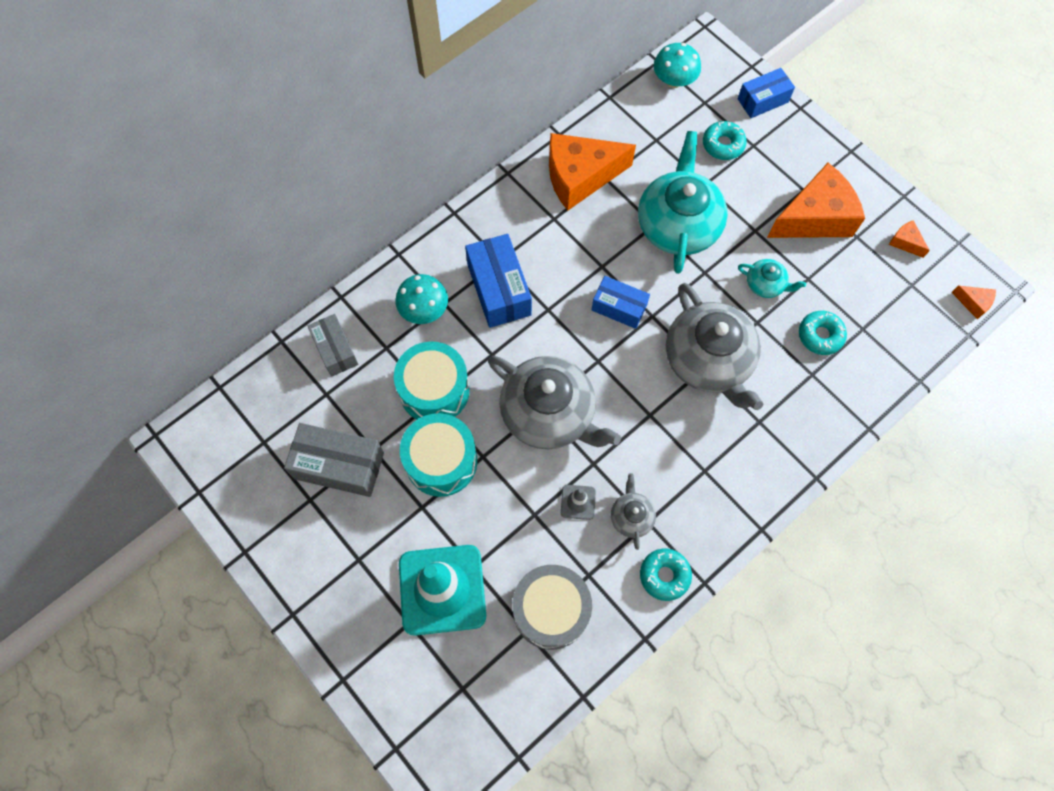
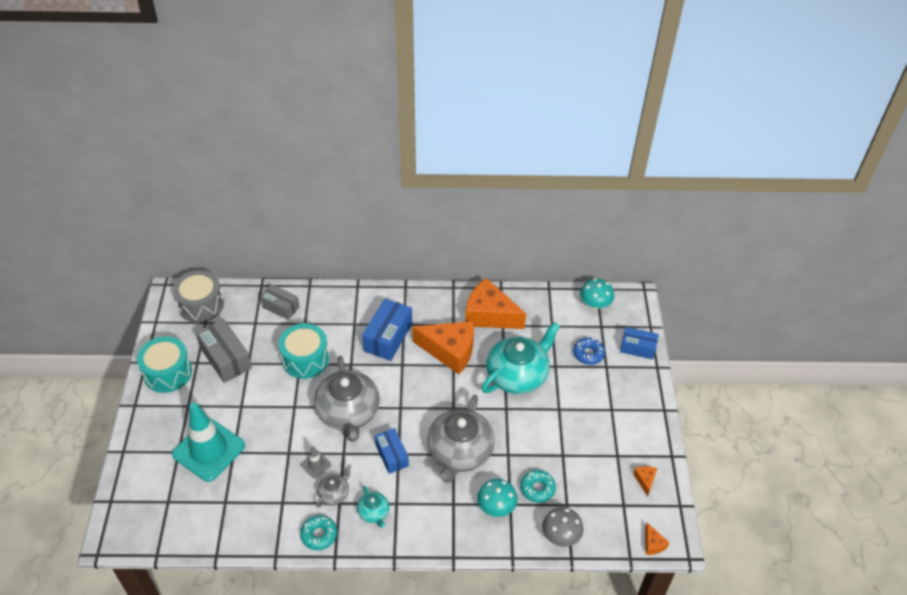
camera: 40 degrees right, 20 degrees down
(335, 350) = (281, 307): grey box -> grey box turned 75 degrees counterclockwise
(424, 310) = (341, 320): turquoise mushroom -> turquoise mushroom (496, 507)
(441, 461) = (273, 393): turquoise drum -> turquoise drum (168, 373)
(551, 610) = (246, 502): grey drum -> grey drum (201, 305)
(619, 307) = (440, 391): blue box -> blue box (392, 455)
(723, 144) = (588, 354): turquoise donut -> blue donut
(765, 284) = (534, 439): turquoise teapot -> turquoise teapot (374, 512)
(814, 217) = (602, 427): orange cheese -> orange cheese (450, 351)
(888, 366) = (561, 535): none -> grey mushroom

